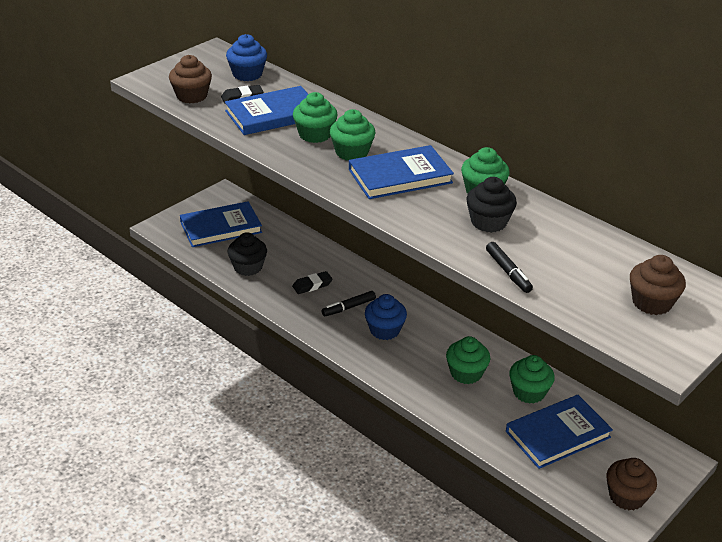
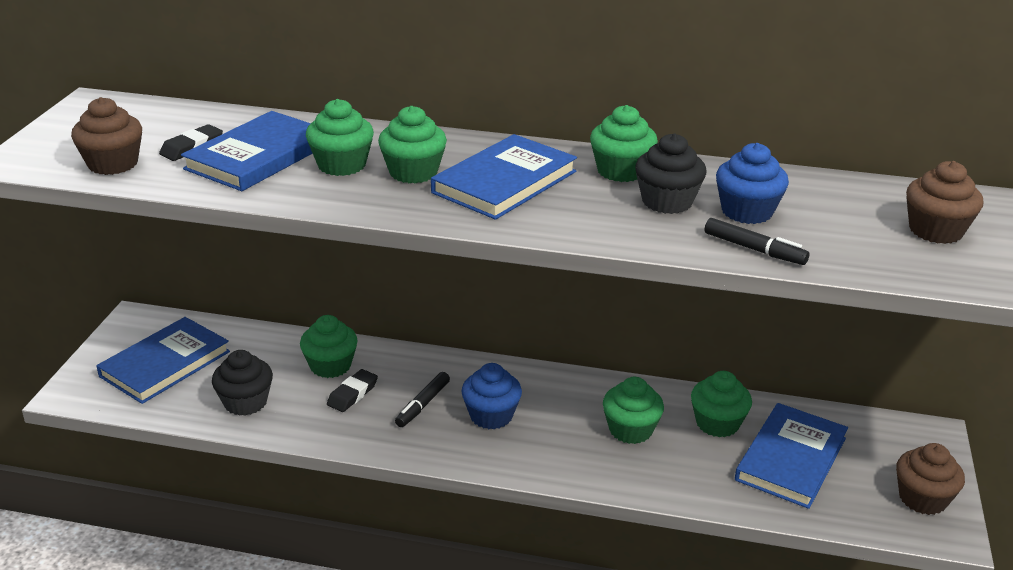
camera: 30 degrees left, 5 degrees down
(247, 74) = (171, 119): blue cupcake -> blue cupcake (747, 211)
(313, 262) = (330, 366): none -> green cupcake

